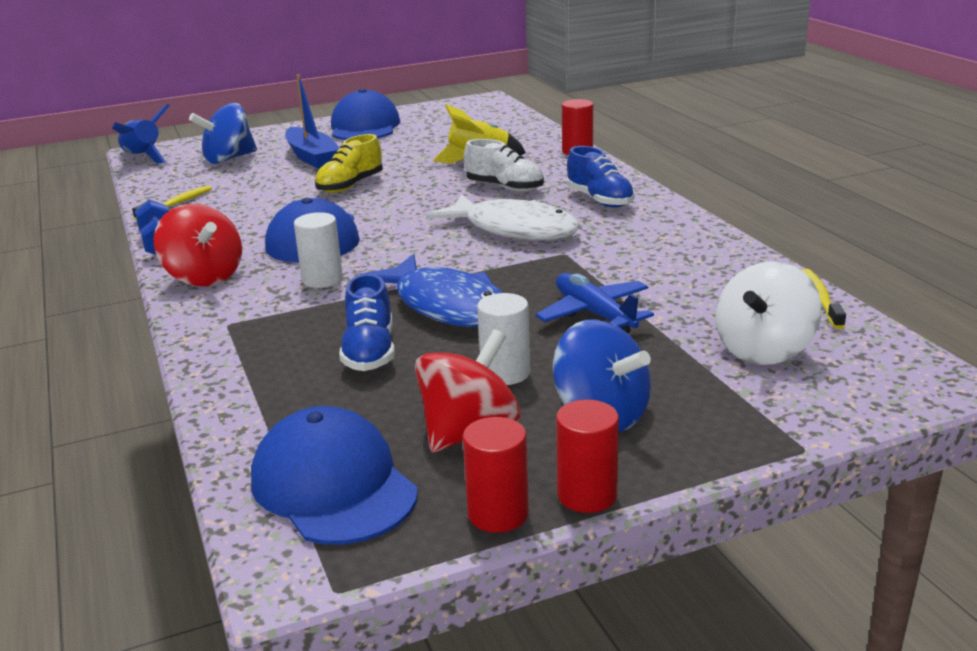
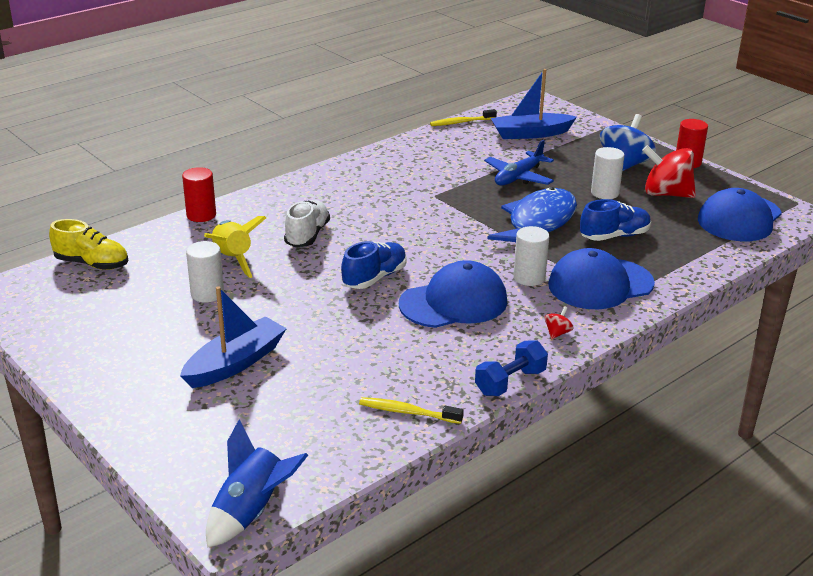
camera: 110 degrees left, 5 degrees up
(204, 277) = (557, 333): red spinning top -> red spinning top, size x0.42
(228, 159) = (248, 427): blue spinning top -> none
(350, 186) = (322, 315): yellow shoe -> yellow shoe (92, 264)
(365, 127) = (111, 355): blue cap -> blue cap (600, 284)
(425, 151) = (207, 294): none -> white cylinder
(498, 514) = (719, 178): red cylinder -> none
(514, 229) = (399, 218): white fish -> none
(600, 200) = (326, 193): blue shoe -> blue shoe (374, 278)
(764, 350) = (530, 134): white spinning top -> blue boat

